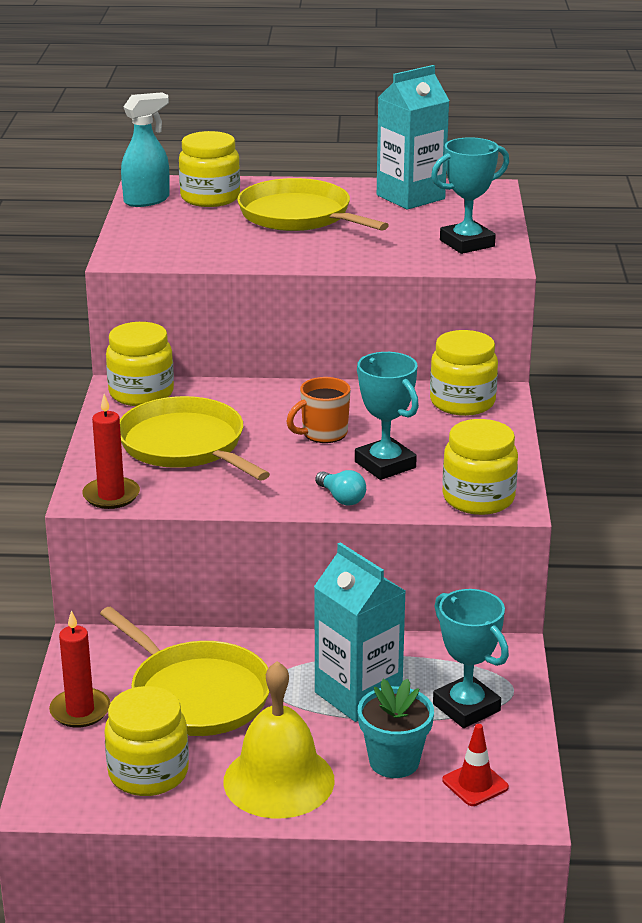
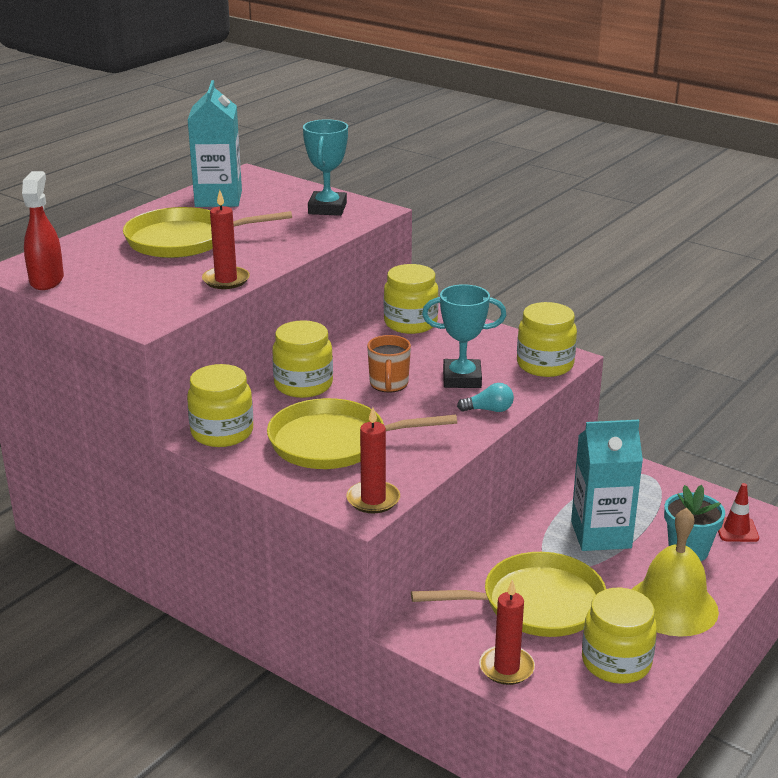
camera: 55 degrees left, 0 degrees up
(147, 200) = (47, 280): turquoise spray bottle -> red spray bottle
(210, 198) = (89, 258): yellow jar -> yellow jar (303, 385)
(243, 257) = (226, 280): none -> red candle
(466, 707) = (652, 499): turquoise trophy -> none

